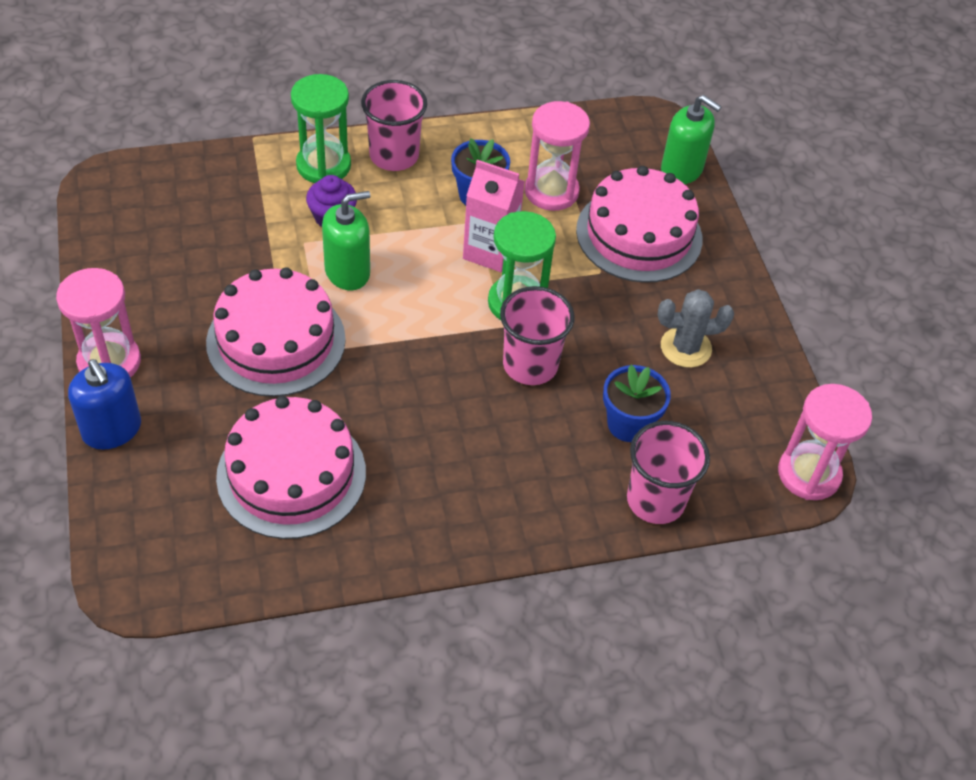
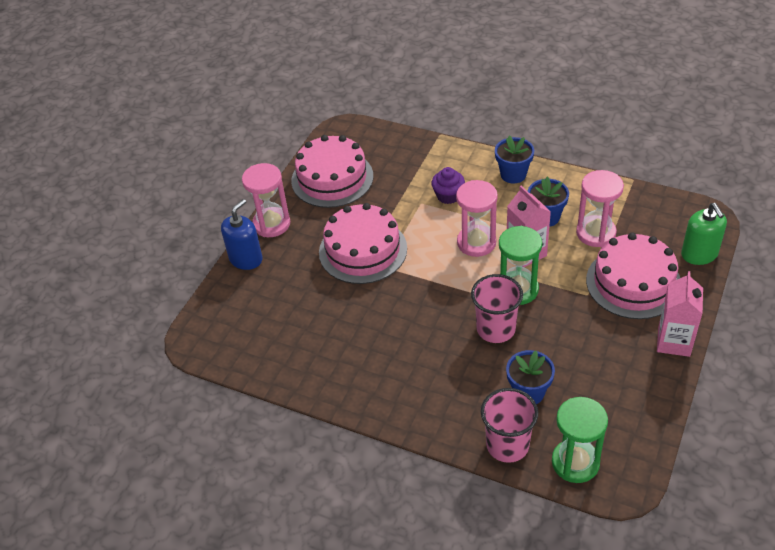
camera: 45 degrees right, 5 degrees down
(112, 430) = (246, 259): blue soap dispenser -> blue soap dispenser turned 150 degrees counterclockwise
(291, 474) = (313, 325): pink cake -> pink cake (332, 178)
(323, 165) = (467, 164): green hourglass -> green hourglass (575, 462)
(347, 272) = (432, 229): green soap dispenser -> none
(394, 156) = (513, 174): pink cup -> blue flower pot
(685, 347) = (606, 365): grey cactus -> none
(733, 285) = (674, 342): none -> pink carton
(809, 474) = (625, 483): pink hourglass -> pink hourglass (476, 242)

